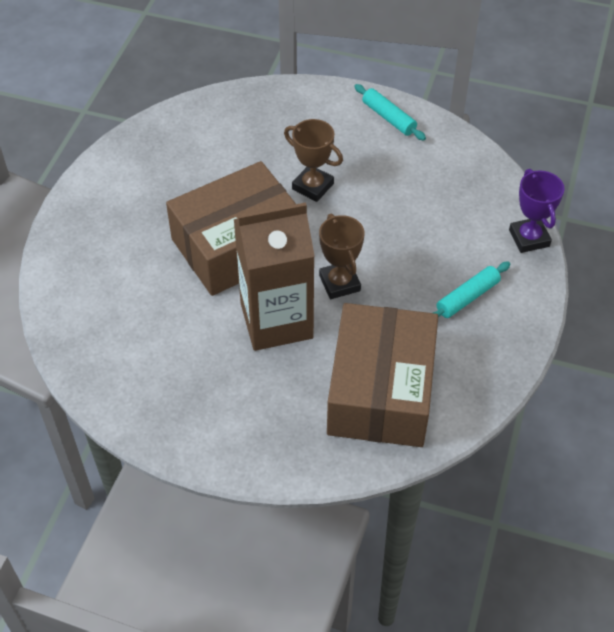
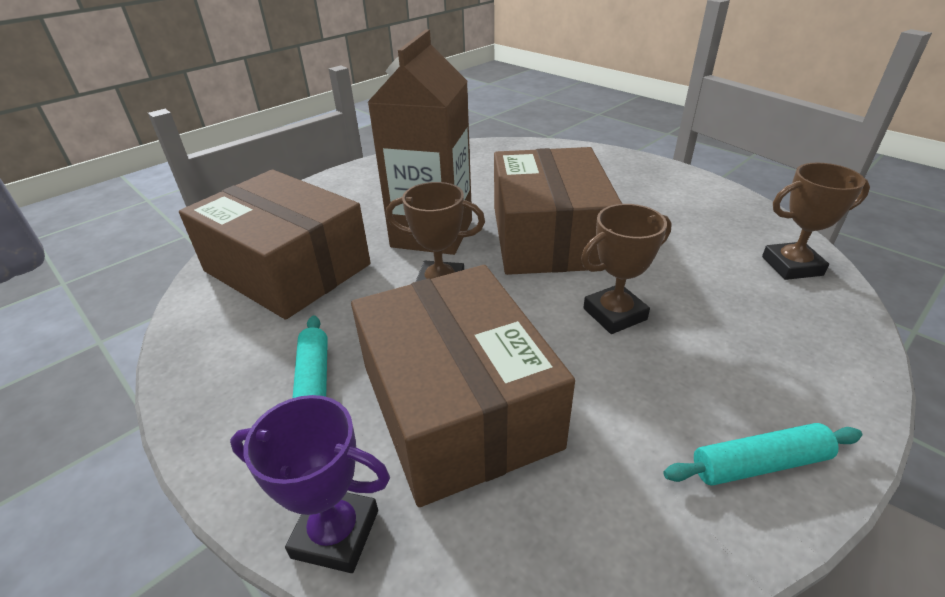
camera: 120 degrees right, 15 degrees down
(206, 116) = (792, 266): none -> brown trophy
(433, 228) = (457, 405): none -> brown box

